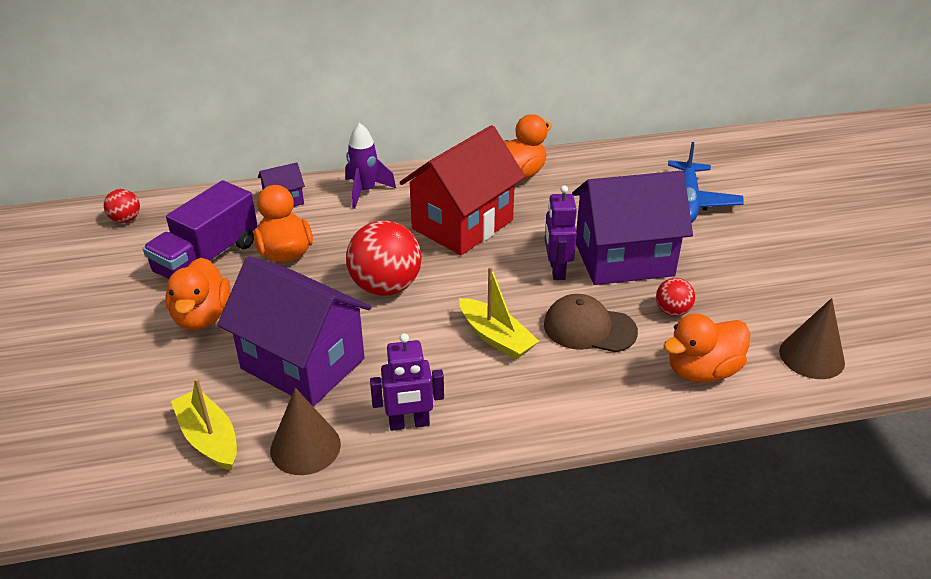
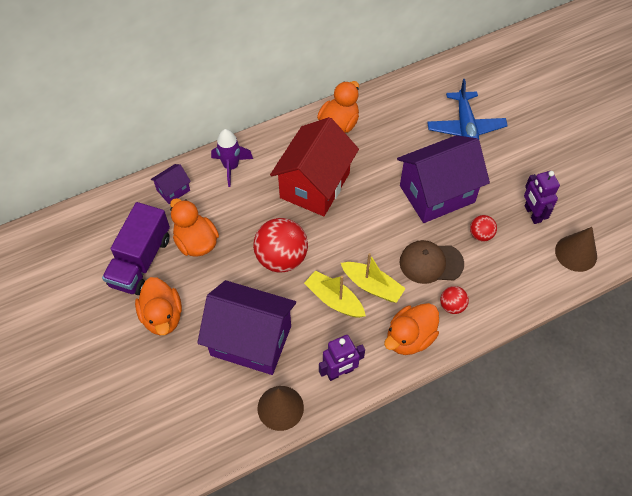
camera: 15 degrees left, 20 degrees up
(125, 219) = (60, 237): red ball -> red ball (452, 306)
(209, 438) = (214, 417): yellow boat -> yellow boat (334, 299)
(556, 270) = (394, 214): purple robot -> purple robot (532, 214)
(702, 371) = (511, 282): orange duck -> orange duck (410, 338)

